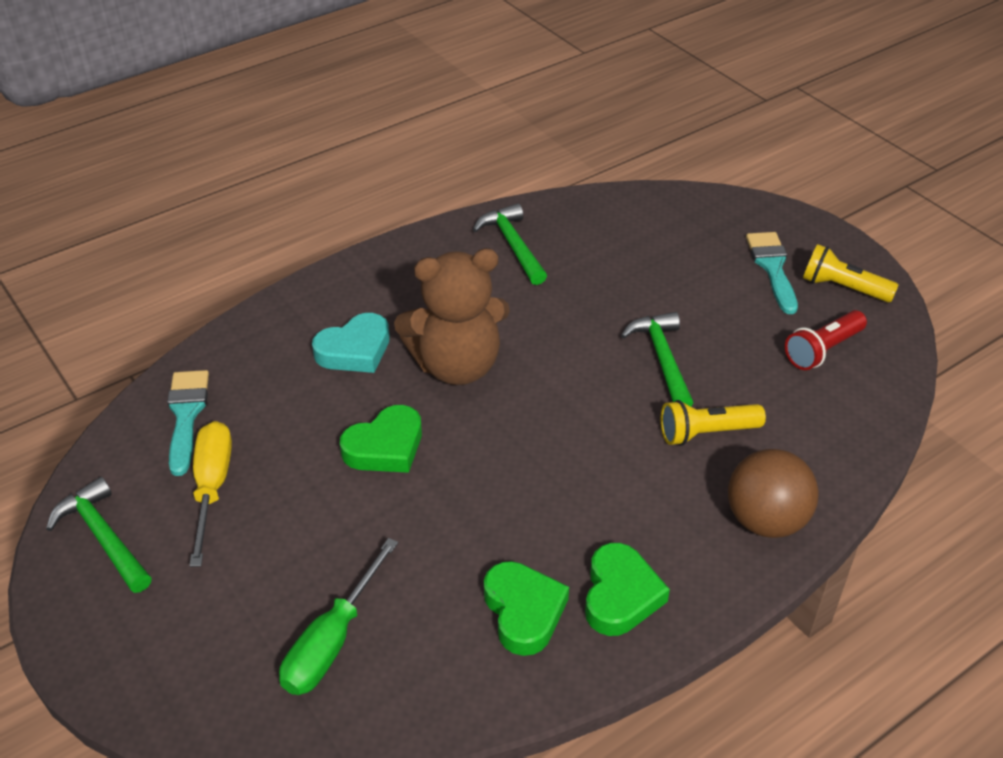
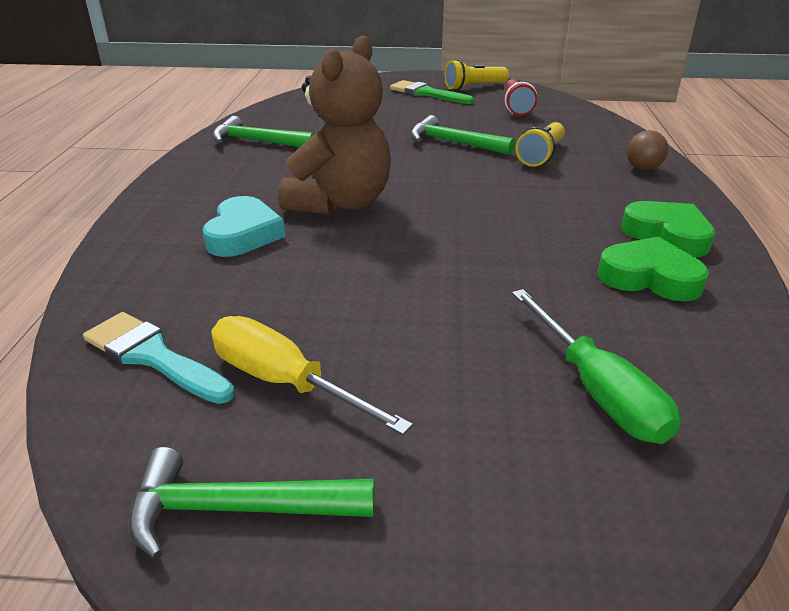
camera: 50 degrees left, 10 degrees down
(385, 447) = (380, 265): green heart -> none
(765, 520) = (643, 168): brown ball -> brown ball, size x0.56
(772, 267) = (426, 93): turquoise brush -> green brush

